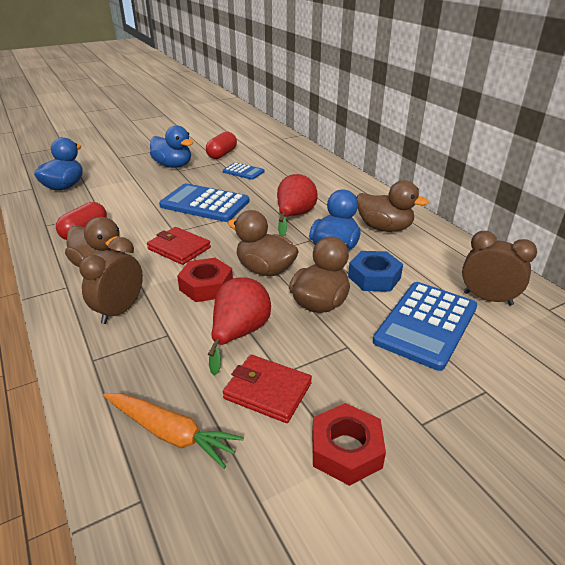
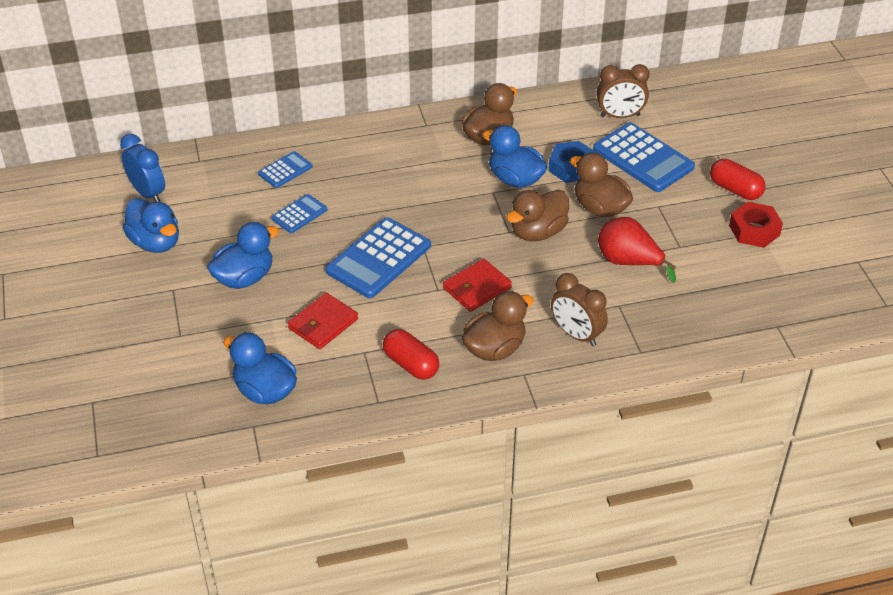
camera: 75 degrees left, 10 degrees up
(170, 433) = (727, 309): orange carrot -> none
(200, 140) = (155, 242): none -> blue duck
(206, 286) = (553, 274): red nut -> none
(222, 154) = (228, 226): red capsule -> red capsule (735, 189)
(243, 132) = (148, 193): none -> blue clock
(267, 391) = (696, 256): red wallet -> red wallet (323, 324)
(287, 161) = (285, 170): none -> blue calculator
(294, 216) = (439, 193): red pear -> none
(487, 298) = (620, 116): brown clock -> brown clock turned 135 degrees counterclockwise

